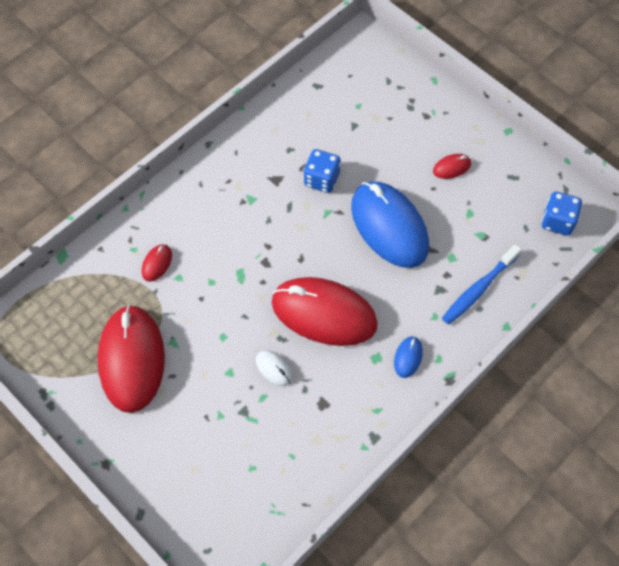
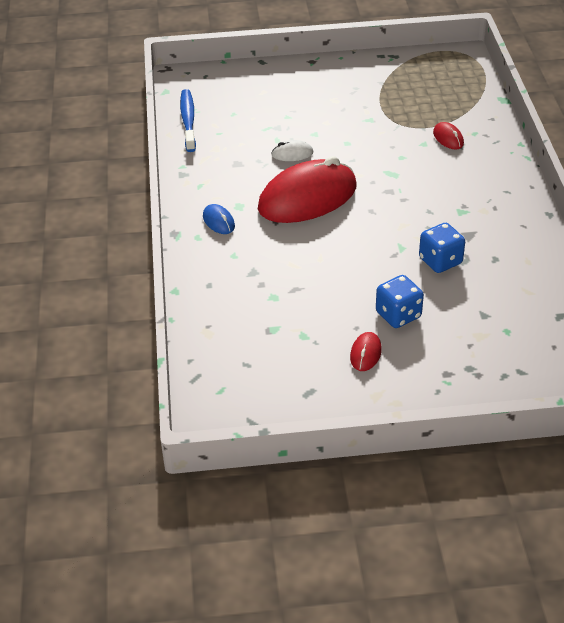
camera: 130 degrees right, 20 degrees down
(131, 360) = (376, 97): red mouse -> none
(389, 227) = (346, 275): blue mouse -> none
(479, 289) = (226, 295): blue toothbrush -> blue toothbrush (188, 121)
(557, 221) = (227, 391): blue dice -> blue dice (398, 315)

